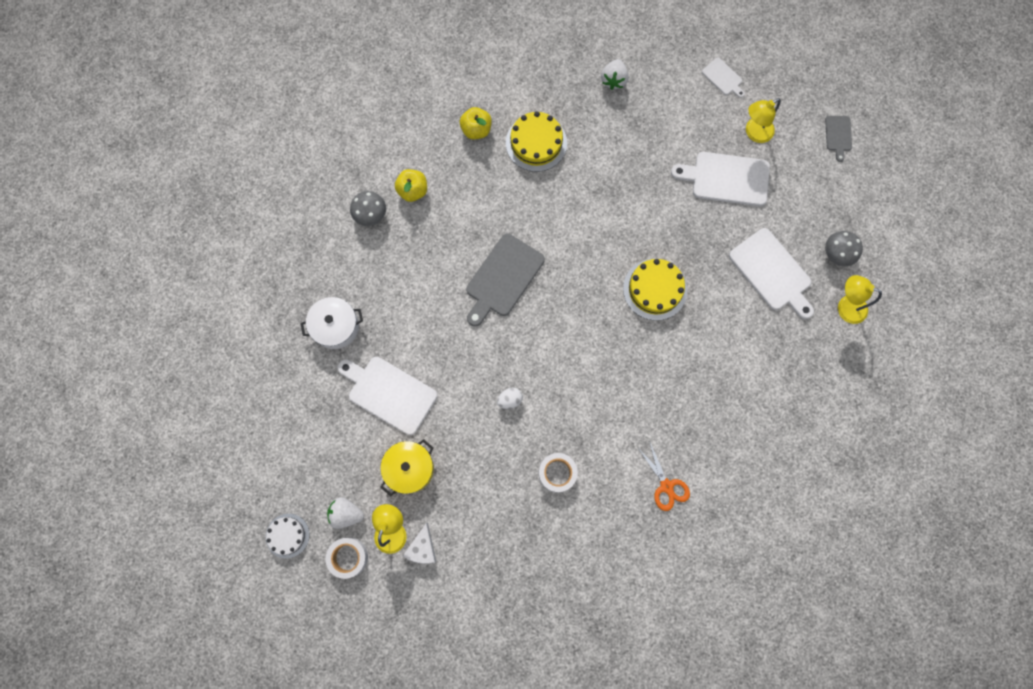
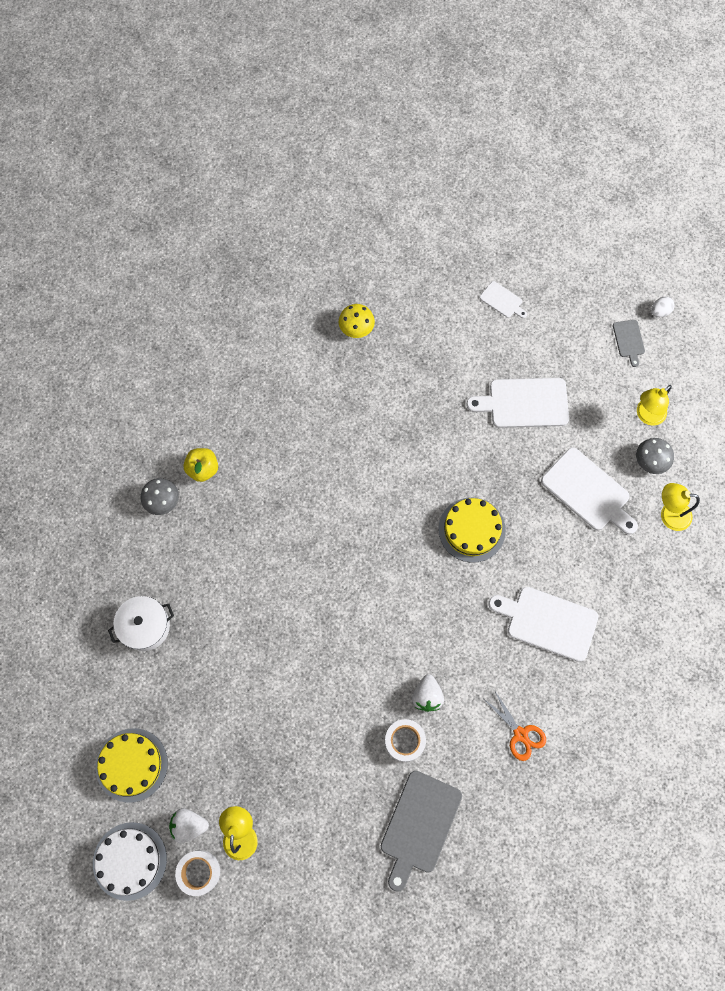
camera: 10 degrees left, 5 degrees down
(287, 535) = (129, 861): white cake -> white cake, size x1.56
(389, 393) = (213, 687): white cutting board -> white cutting board (548, 622)
(409, 468) = (248, 764): yellow pot -> none
(422, 548) = (276, 847): white cheese -> none
(476, 130) = (258, 395): yellow apple -> none
(503, 278) = (312, 545): grey cutting board -> grey cutting board (419, 825)
(510, 400) = (341, 672): white egg -> white egg (659, 311)
(536, 143) = (323, 398): yellow cake -> yellow cake (131, 765)
(579, 81) = (356, 328): none -> yellow mushroom
(613, 80) = (391, 320): white strawberry -> white strawberry (427, 696)
(754, 133) = (544, 352): yellow lamp -> yellow lamp (646, 416)

